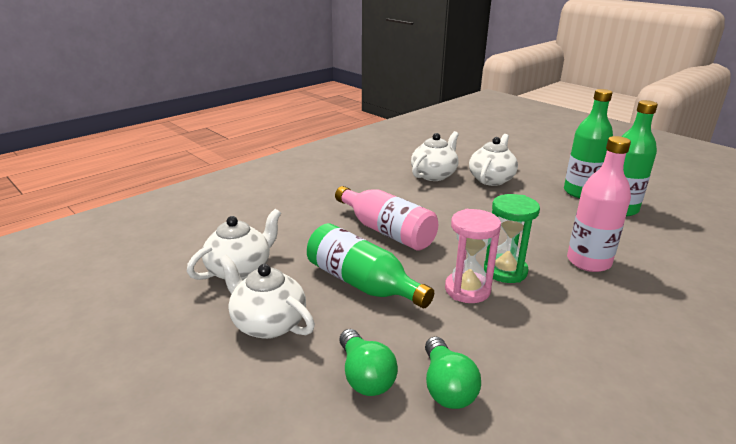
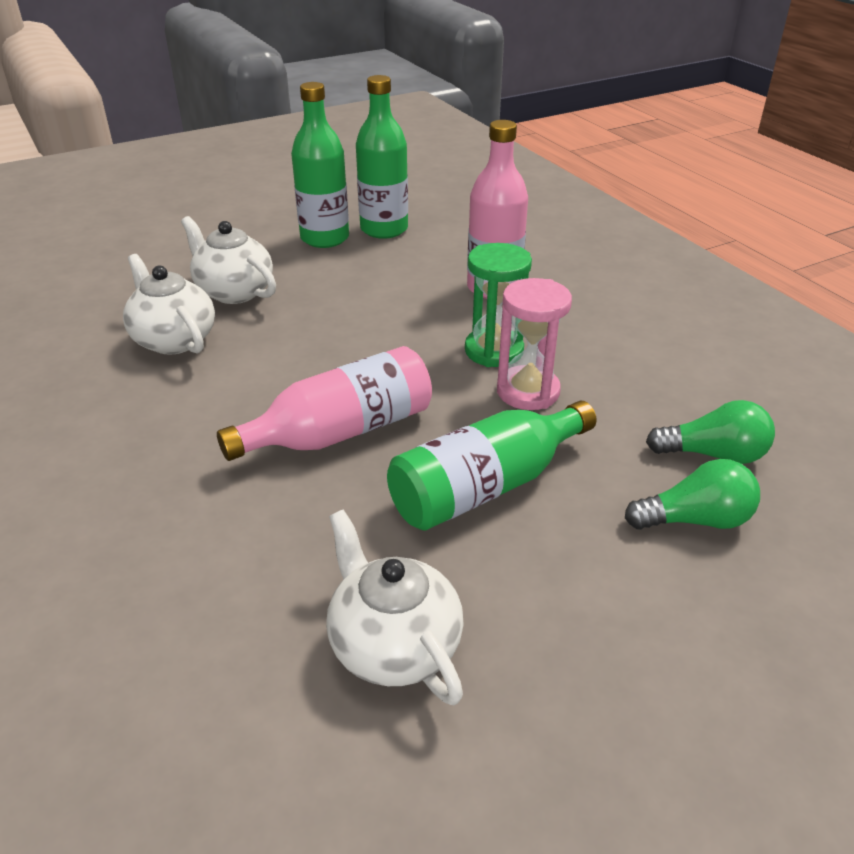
camera: 75 degrees left, 10 degrees up
(268, 323) = (570, 613): white teapot -> none

